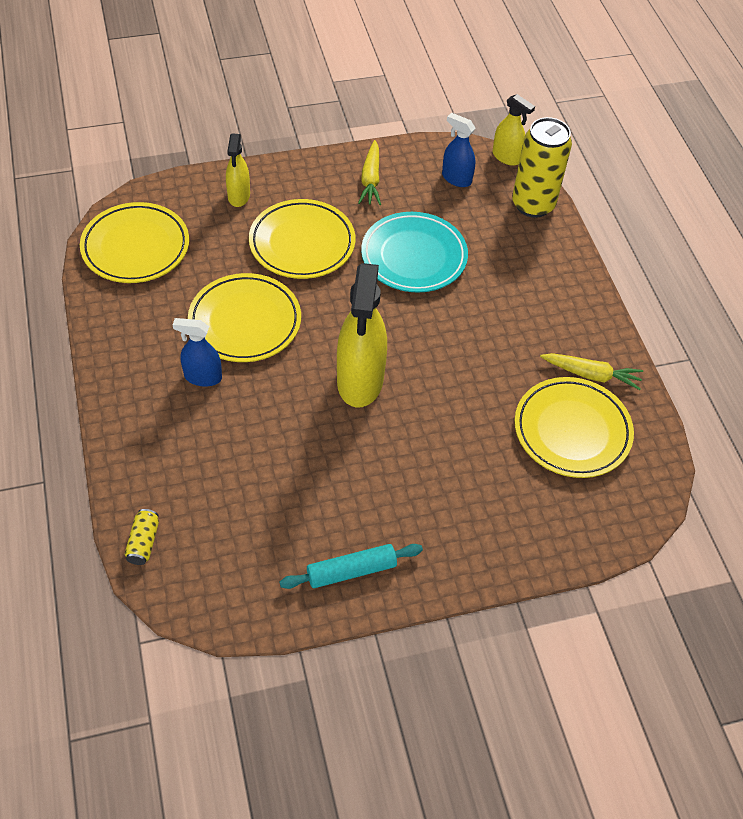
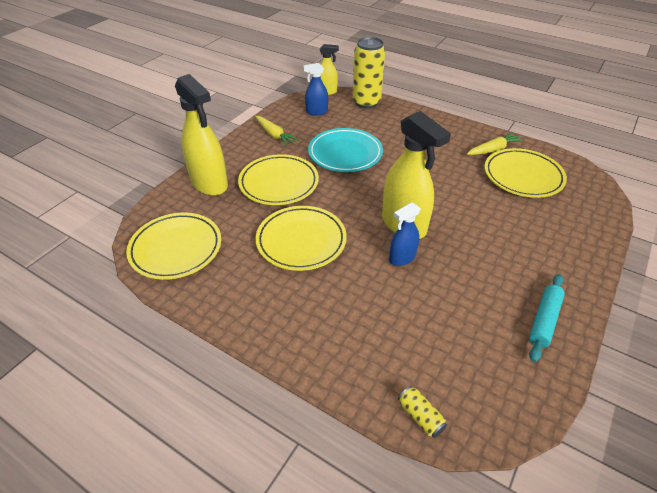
camera: 40 degrees left, 10 degrees down
(202, 377) = (317, 287): blue spray bottle -> blue spray bottle (402, 258)
(239, 196) = (209, 183): yellow spray bottle -> yellow spray bottle, size x1.86

